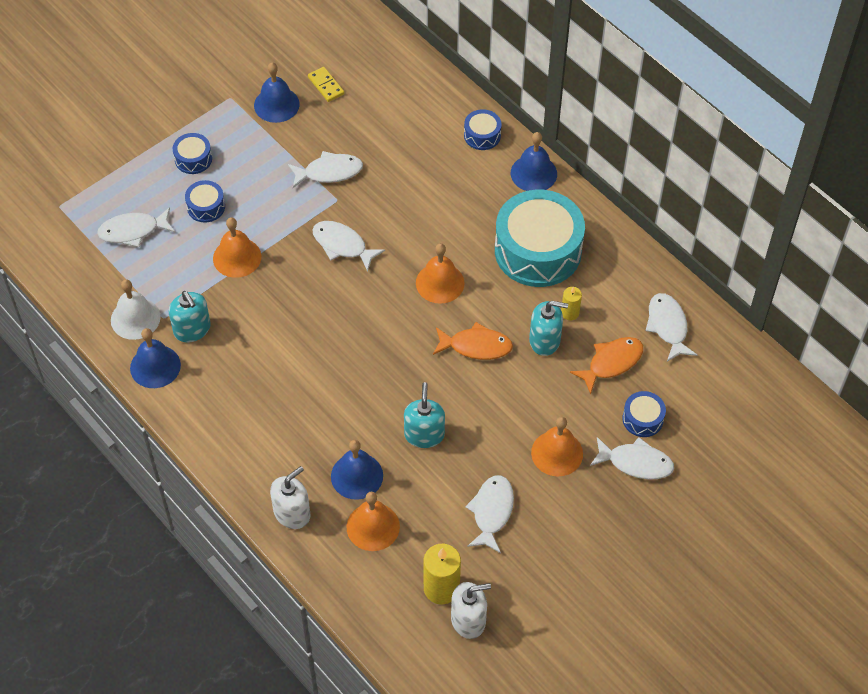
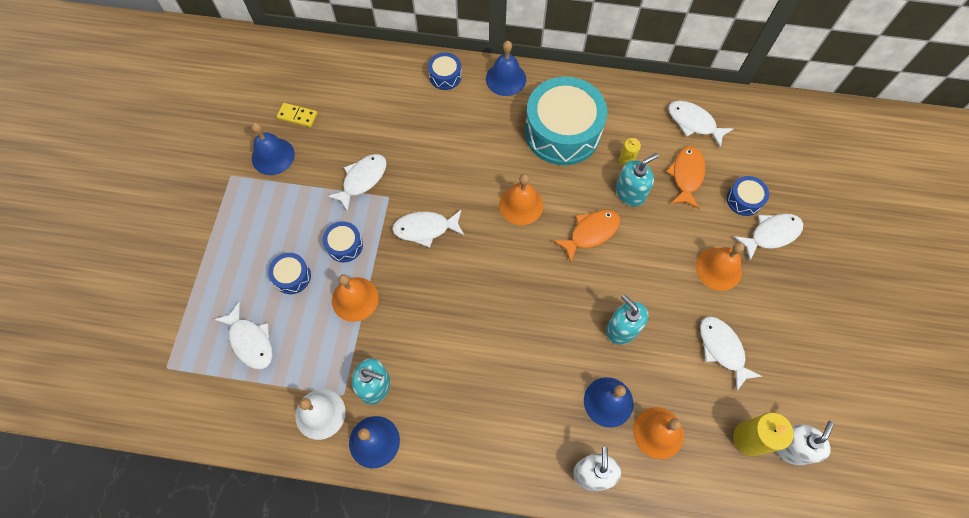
camera: 40 degrees left, 10 degrees up
(133, 231) = (250, 341): white fish -> white fish turned 75 degrees counterclockwise
(193, 159) = (246, 245): blue drum -> blue drum (344, 245)

